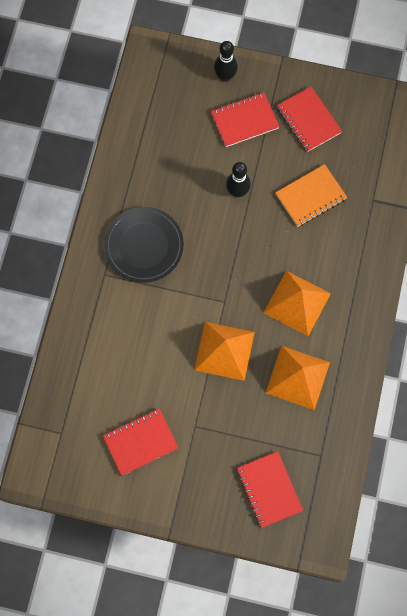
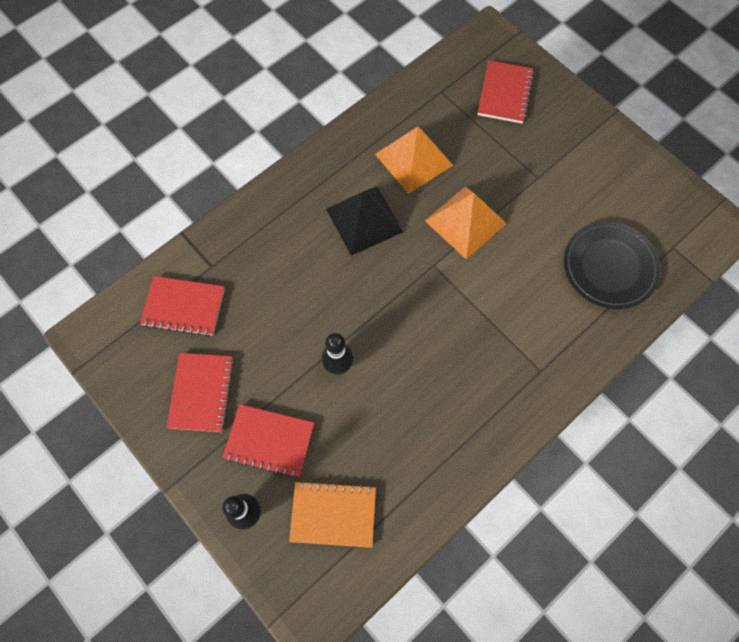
camera: 145 degrees left, 5 degrees down
(140, 442) = (598, 194): red notebook -> red notebook (184, 307)
(144, 246) = (478, 373): black plate -> black plate (609, 267)
(297, 303) = (364, 220): orange pyramid -> black pyramid
(310, 196) = (268, 310): orange notebook -> orange notebook (333, 514)

